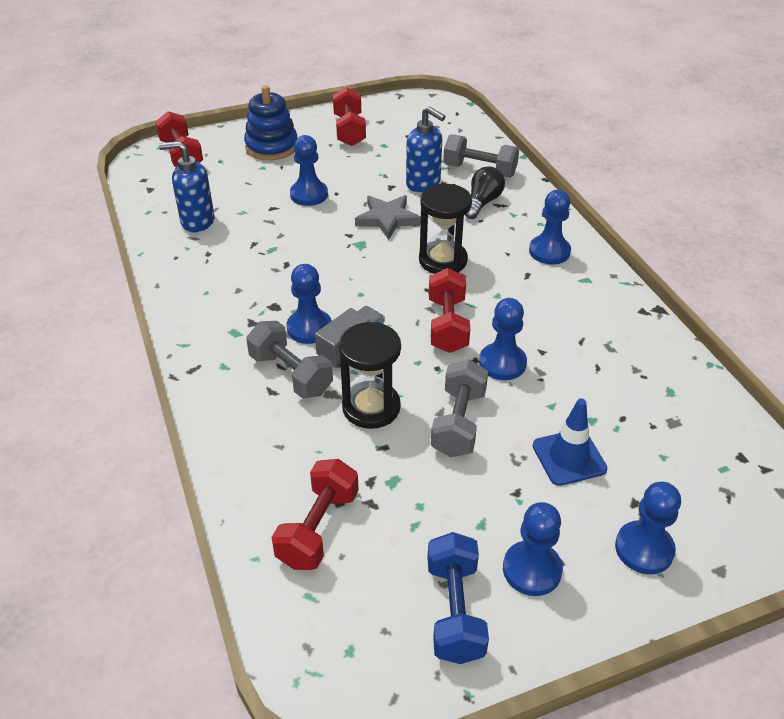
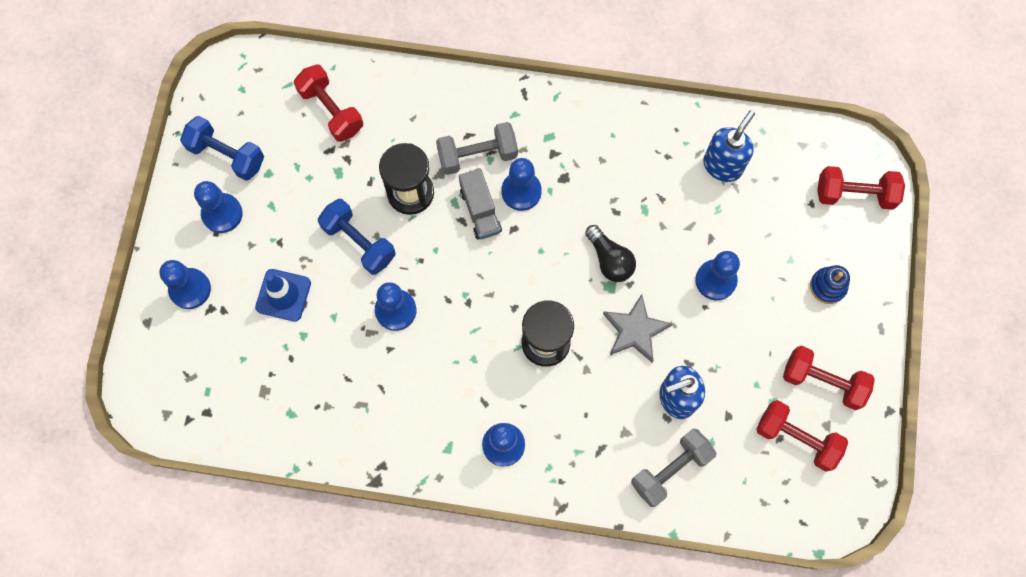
camera: 120 degrees right, 30 degrees up
(271, 147) = (827, 286): blue stacking toy -> blue stacking toy, size x0.60
(447, 325) = (461, 296): red dumbbell -> red dumbbell (796, 438)
(458, 423) = (359, 242): grey dumbbell -> blue dumbbell
(482, 202) = (612, 435): black light bulb -> black light bulb (610, 260)

